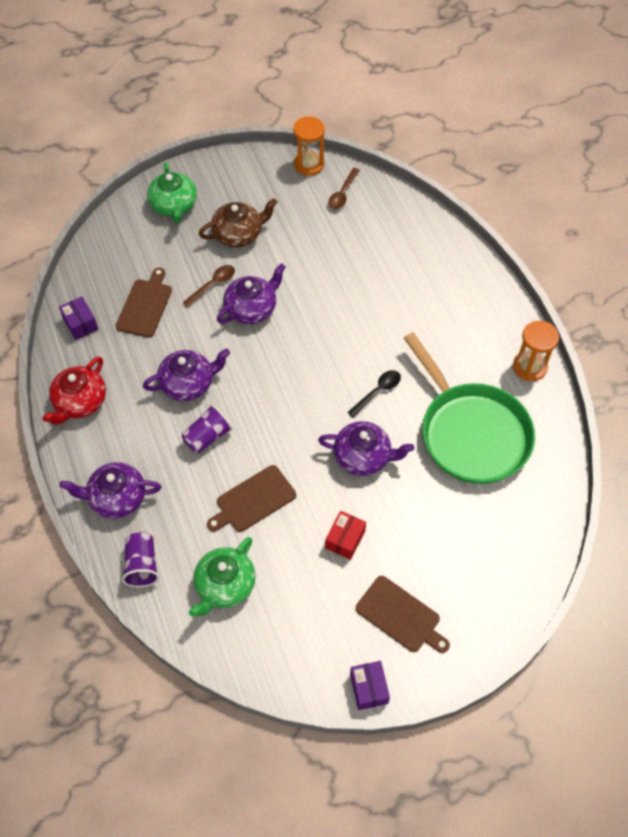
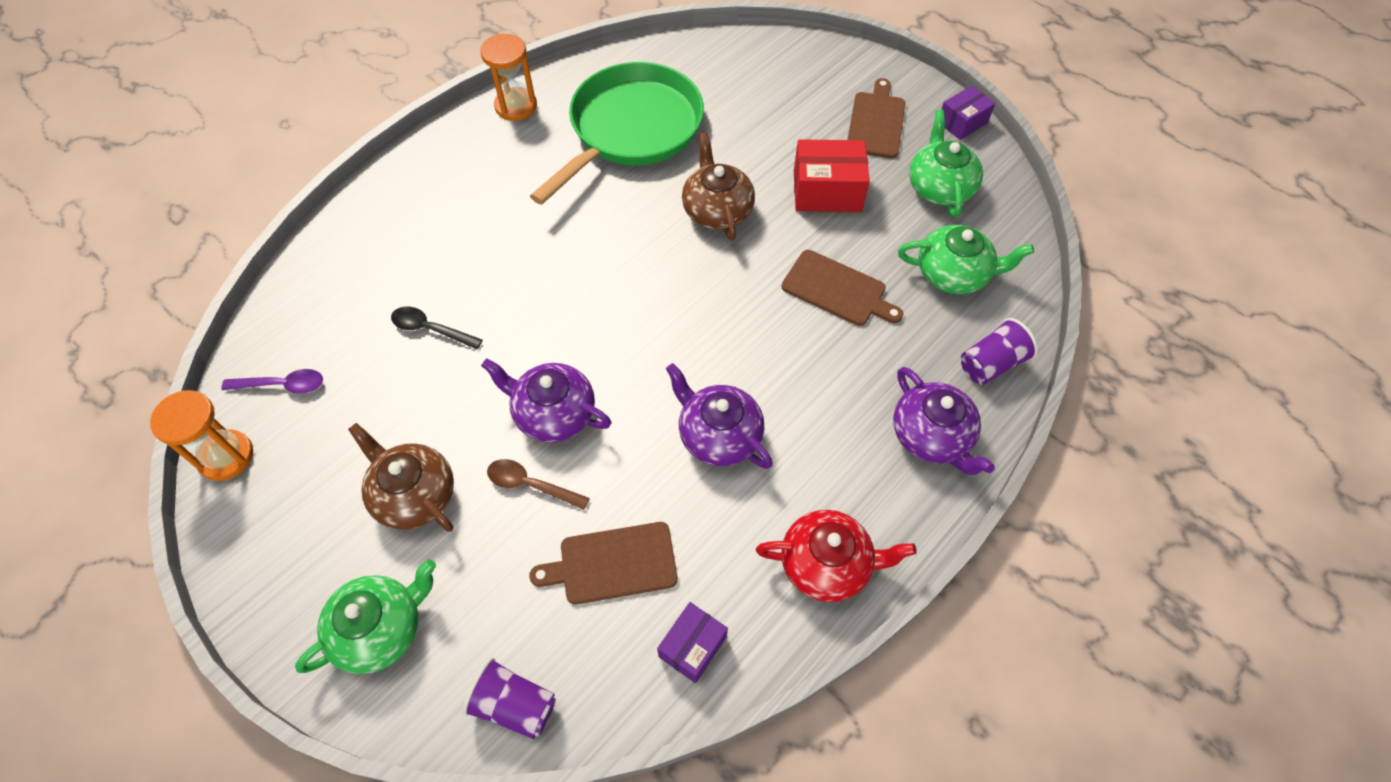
camera: 115 degrees left, 0 degrees up
(207, 437) = (784, 374): purple cup -> purple cup (514, 705)
(309, 625) = (939, 187): none -> green teapot
(342, 194) = (282, 385): brown spoon -> purple spoon
(345, 539) = (827, 191): red box -> red box, size x1.59
(363, 456) = (717, 210): purple teapot -> brown teapot
(378, 392) = (621, 226): black spoon -> black spoon (430, 329)

